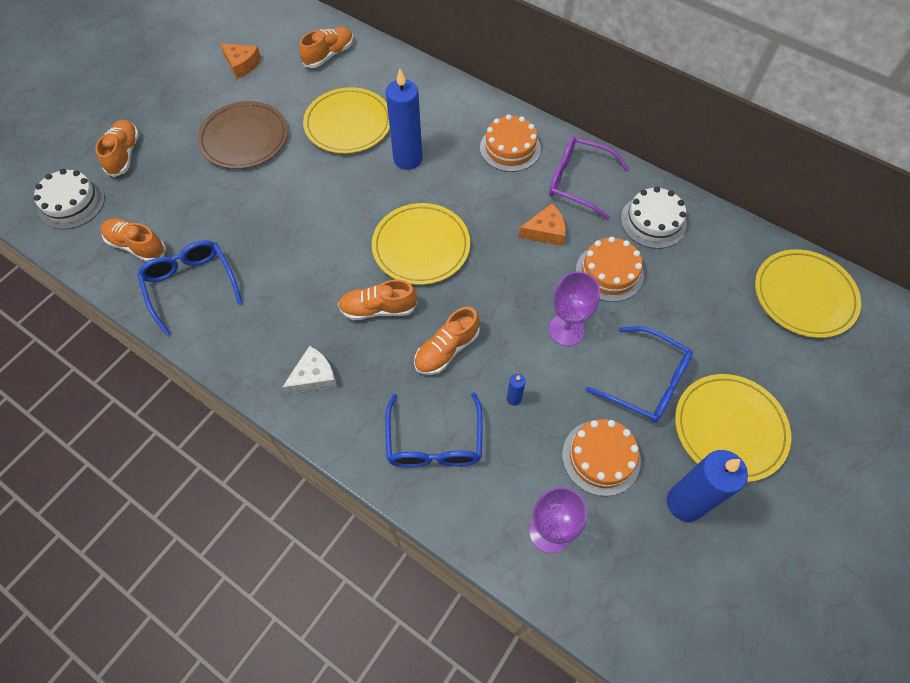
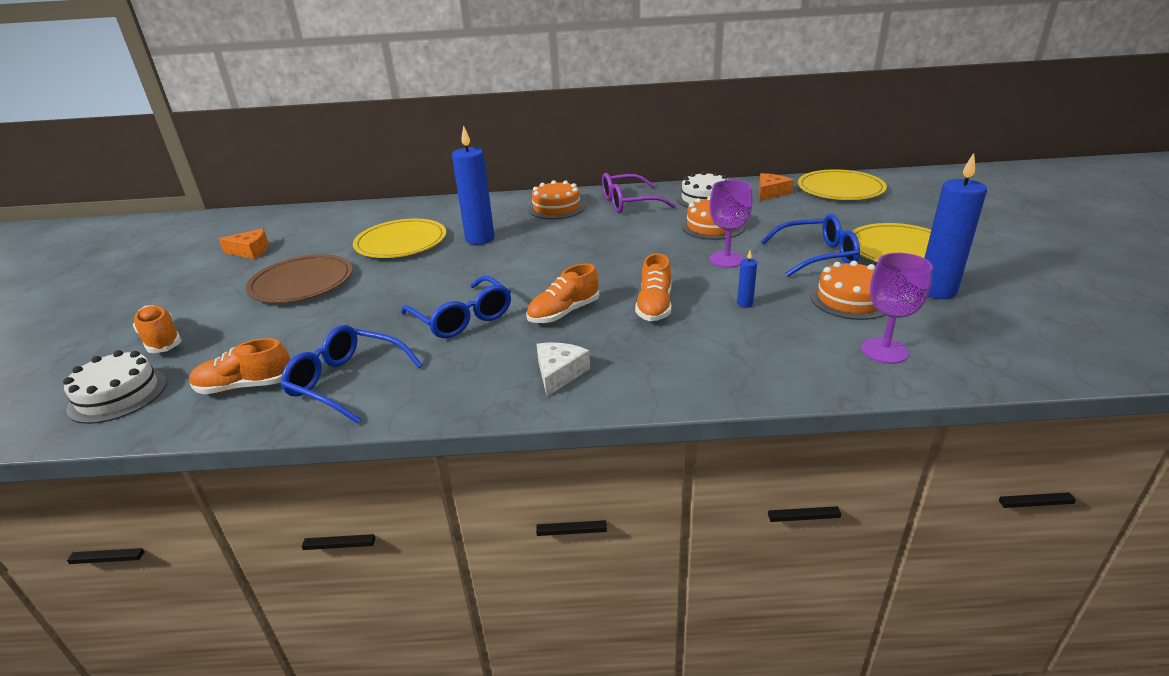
camera: 35 degrees left, 30 degrees down
(329, 55) = (337, 221): orange shoe -> none
(421, 246) = (553, 270): yellow plate -> none
(434, 442) = (723, 354): blue glasses -> blue glasses (463, 318)
(545, 231) = (640, 228): orange cheese -> orange cheese (770, 193)

